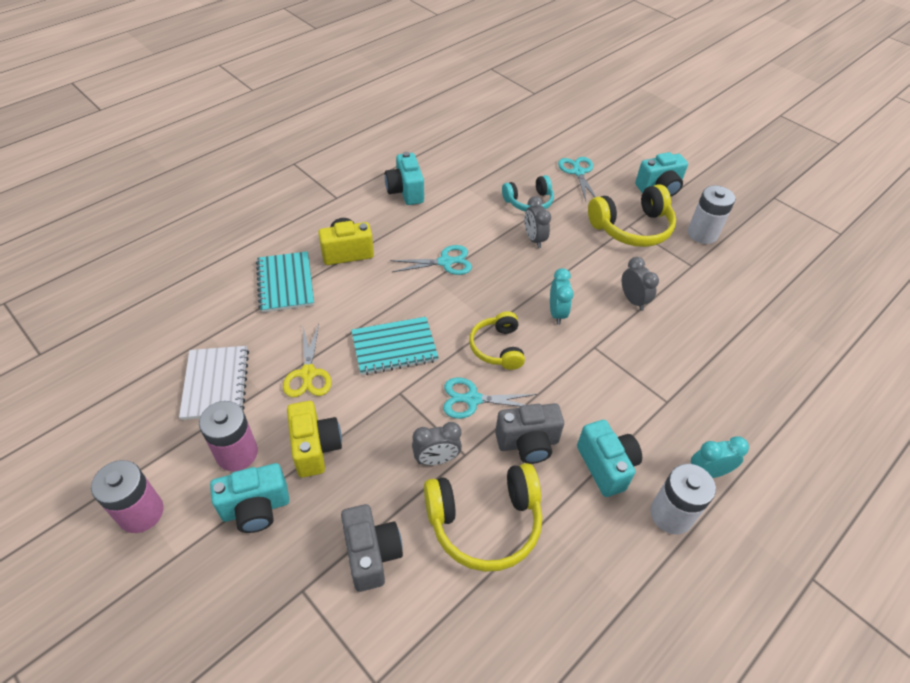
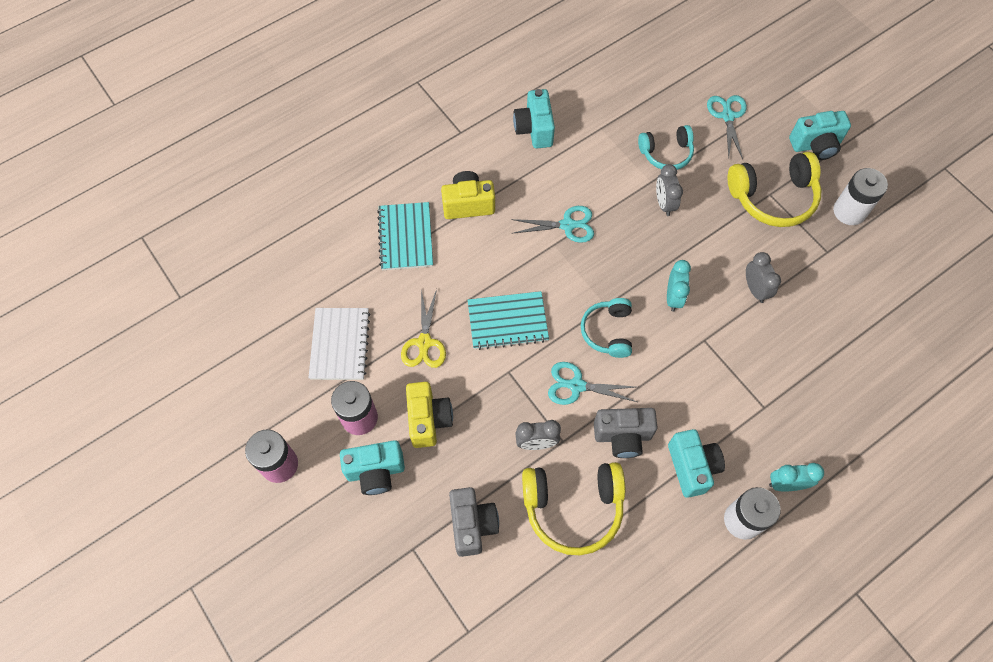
camera: 10 degrees right, 15 degrees up
(497, 347) = (608, 331): yellow headphones -> turquoise headphones

